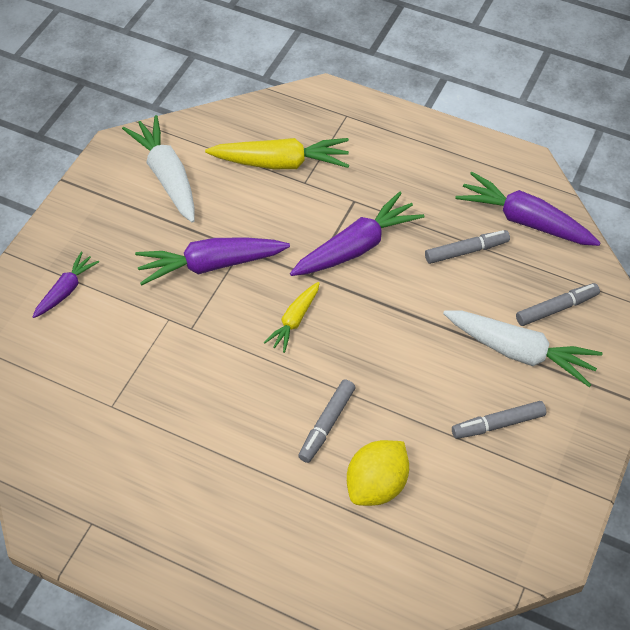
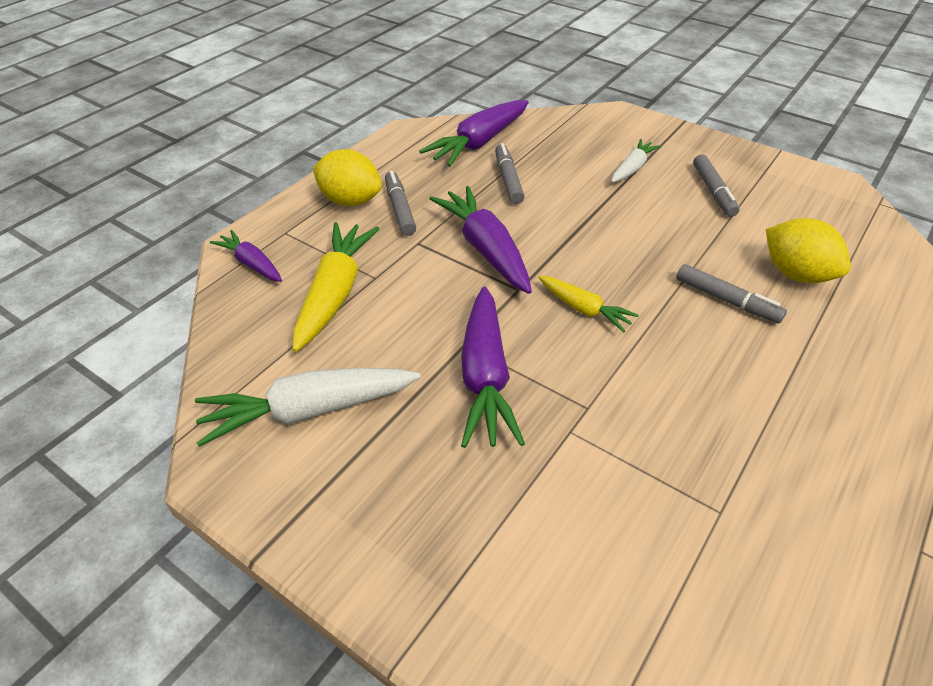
camera: 80 degrees left, 10 degrees down
(66, 290) = (499, 563): purple carrot -> purple carrot (251, 264)
(400, 145) = (350, 201): none -> yellow lemon
(519, 352) = (632, 168): white carrot -> white carrot, size x0.57
(556, 308) = (584, 143): grey marker -> grey marker (399, 209)

